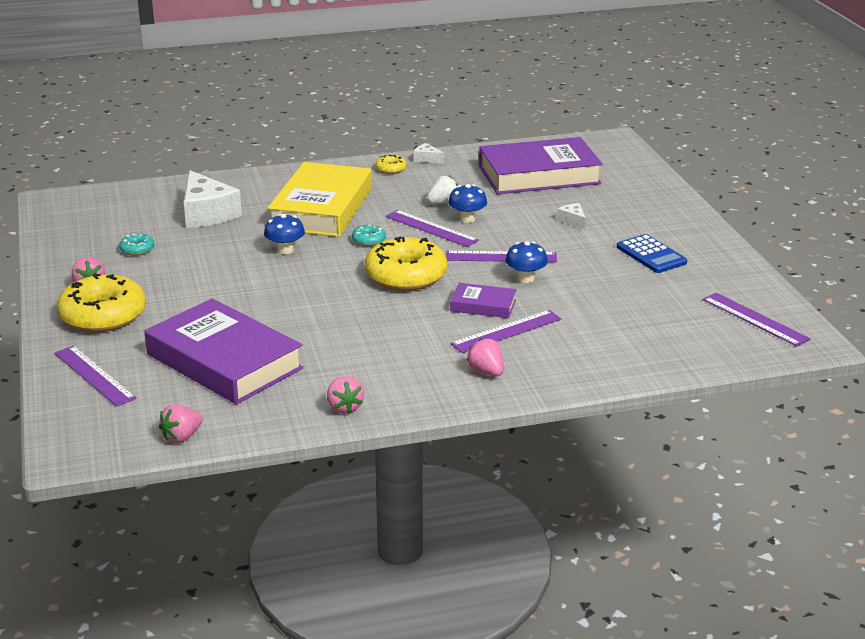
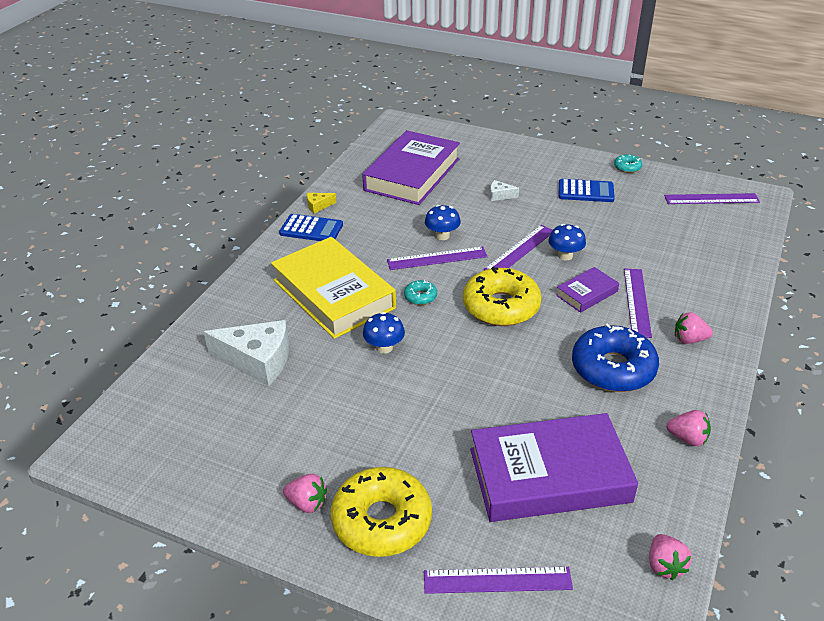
camera: 50 degrees left, 10 degrees up
(137, 249) = (273, 437): turquoise donut -> turquoise donut (627, 167)
(391, 169) = (311, 229): yellow donut -> blue calculator
(392, 348) = (613, 368): none -> blue donut
(427, 159) = (318, 206): white cheese -> yellow cheese
(443, 203) = (402, 233): white strawberry -> none

